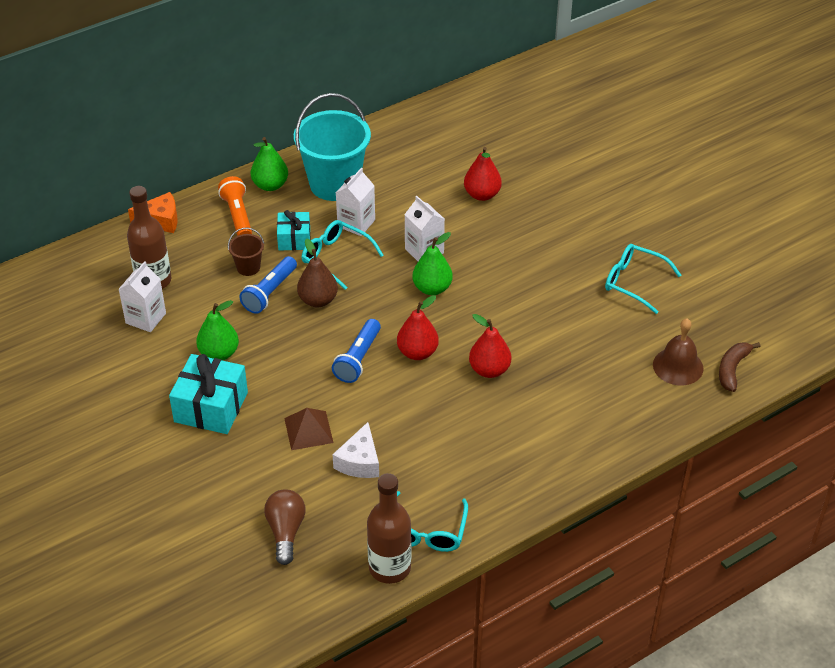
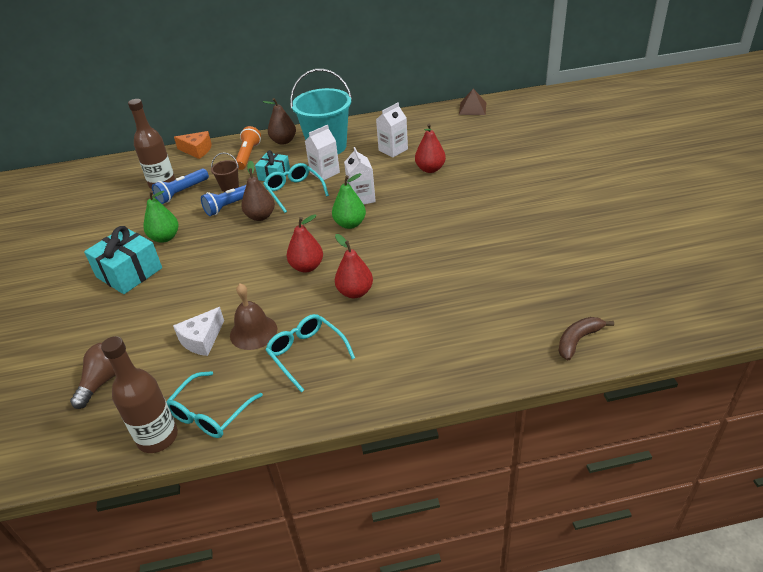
camera: 25 degrees right, 5 degrees down
(146, 318) = (137, 206): white carton -> white carton (393, 150)
(270, 185) = (283, 141): green pear -> brown pear
(308, 430) = (183, 305): brown pyramid -> brown pyramid (472, 108)
(358, 359) = (259, 262): blue flashlight -> blue flashlight (182, 192)
(634, 282) = (520, 250): turquoise glasses -> turquoise glasses (306, 354)
(678, 366) = (525, 326): brown bell -> brown bell (253, 332)

